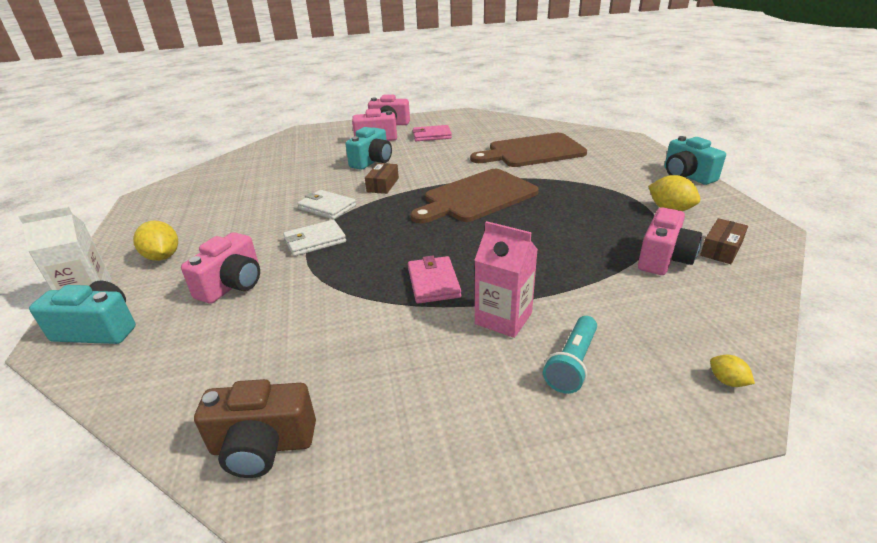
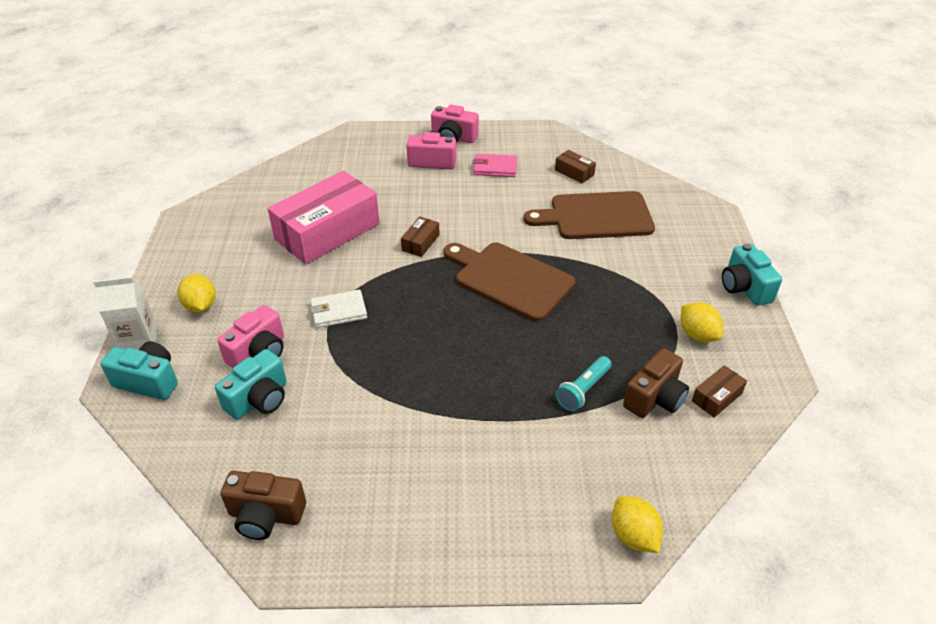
camera: 10 degrees right, 10 degrees up
(290, 189) = (327, 231): none -> pink box
(327, 207) = (358, 266): white wallet -> none
(372, 161) = (419, 202): turquoise camera -> turquoise camera (259, 399)
(433, 282) = (432, 385): pink wallet -> none
(476, 197) = (509, 279): brown cutting board -> brown cutting board turned 60 degrees clockwise
(500, 131) = (574, 172): none -> brown box
(503, 318) = (479, 437): pink carton -> none
(572, 363) = (518, 493): turquoise flashlight -> turquoise flashlight (583, 390)
(664, 258) = (655, 398): pink camera -> brown camera
(727, 381) = (633, 536): yellow lemon -> yellow lemon, size x1.89

